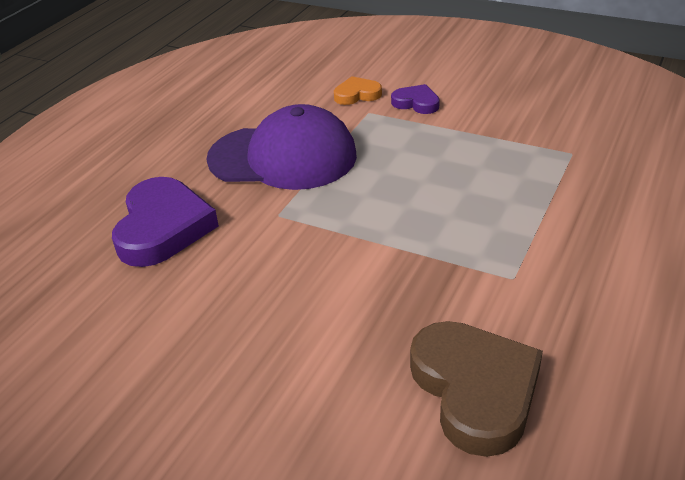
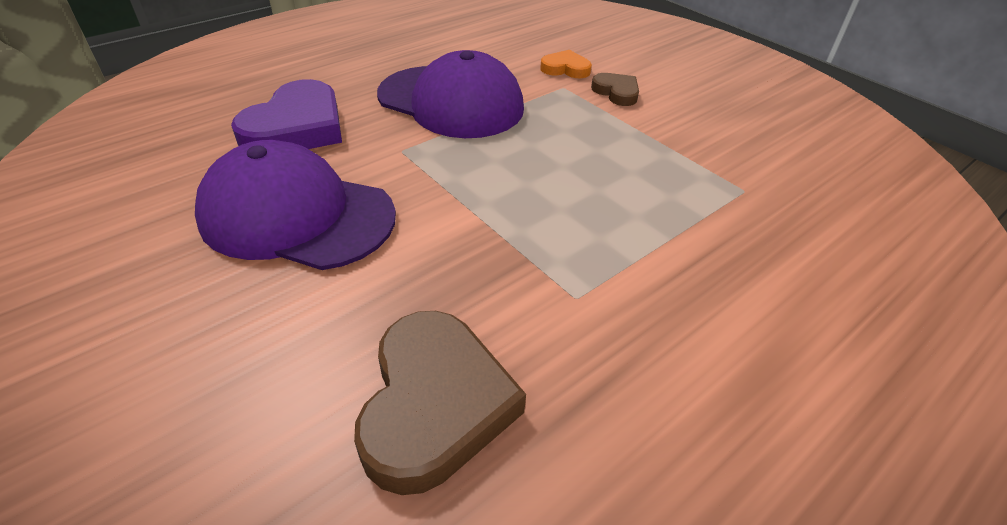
camera: 20 degrees right, 5 degrees up
(239, 301) = (297, 215): none -> purple cap
(416, 103) = (616, 92): purple heart -> brown heart

